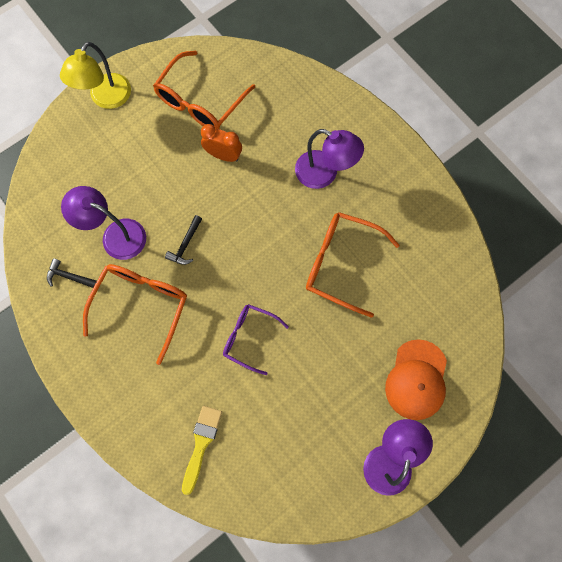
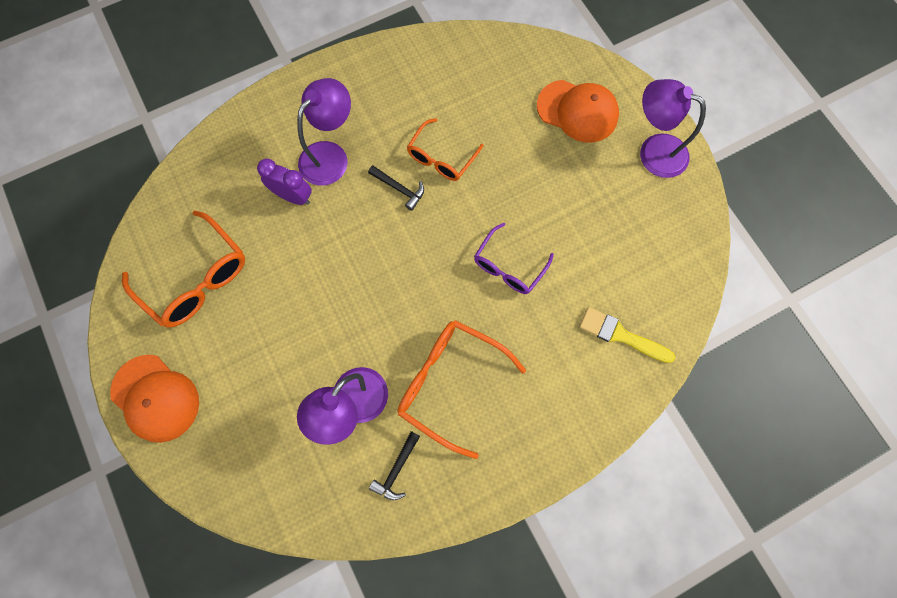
camera: 80 degrees left, 0 degrees up
(106, 98) = (155, 398): yellow lamp -> orange cap
(185, 244) = (383, 321): black hammer -> black hammer (399, 189)
(223, 155) = (278, 261): orange clock -> none
(281, 154) = (293, 196): none -> purple clock
(342, 264) = (441, 157): orange glasses -> orange glasses, size x0.64

